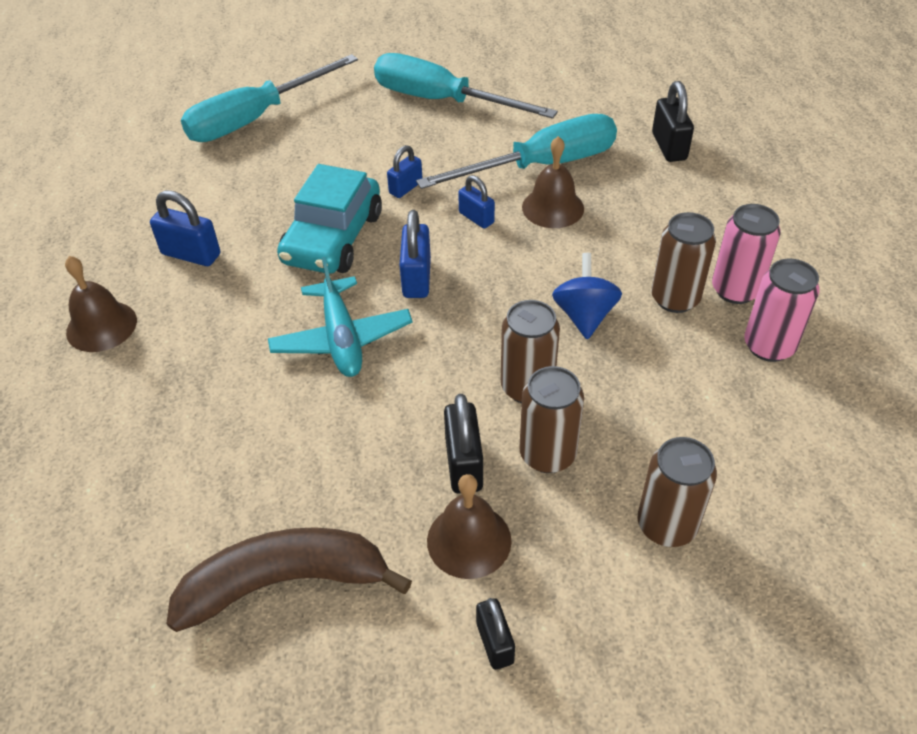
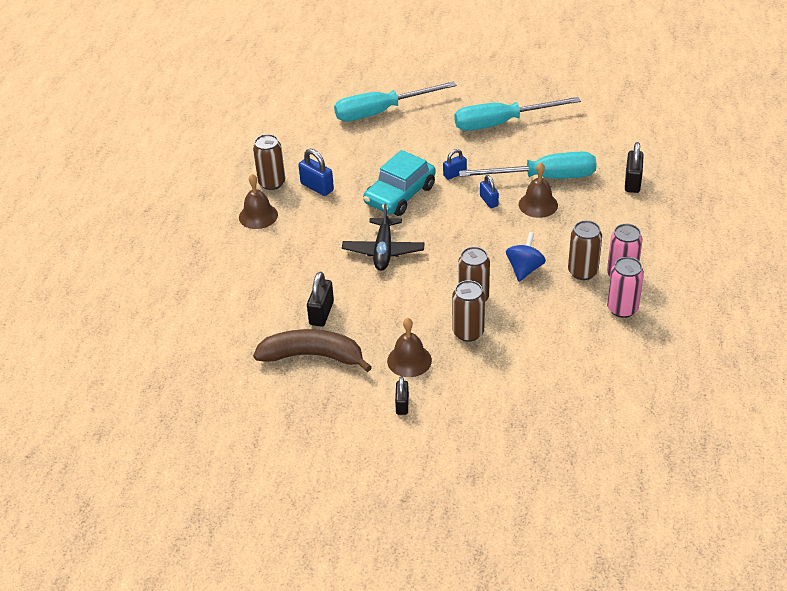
camera: 20 degrees right, 5 degrees down
(341, 338) = (383, 251): turquoise plane -> black plane
(416, 278) = (438, 228): blue padlock -> none
(442, 101) = (501, 123): turquoise screwdriver -> turquoise screwdriver turned 60 degrees counterclockwise
(464, 464) = (422, 326): black padlock -> black padlock (321, 313)
(666, 525) = (513, 378): brown can -> brown can (272, 183)

